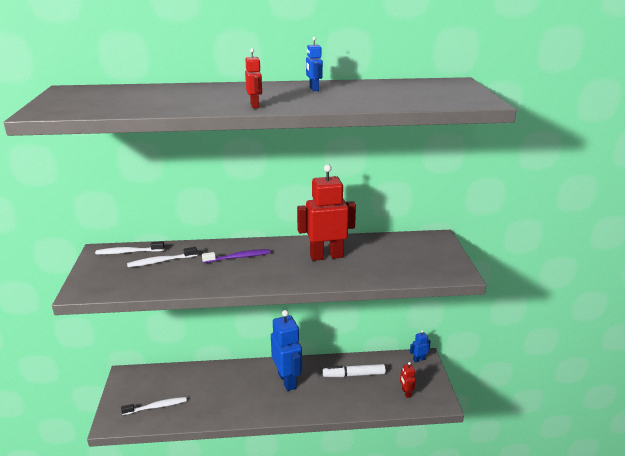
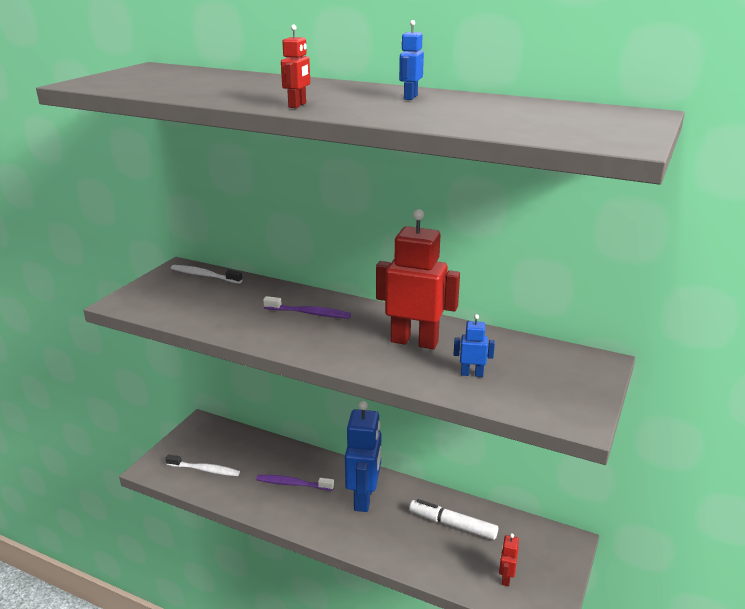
camera: 30 degrees right, 0 degrees up
(161, 261) = (224, 294): white toothbrush -> none
(231, 390) = (292, 484): none -> purple toothbrush
(419, 359) = (560, 541): blue robot -> blue robot (472, 374)

